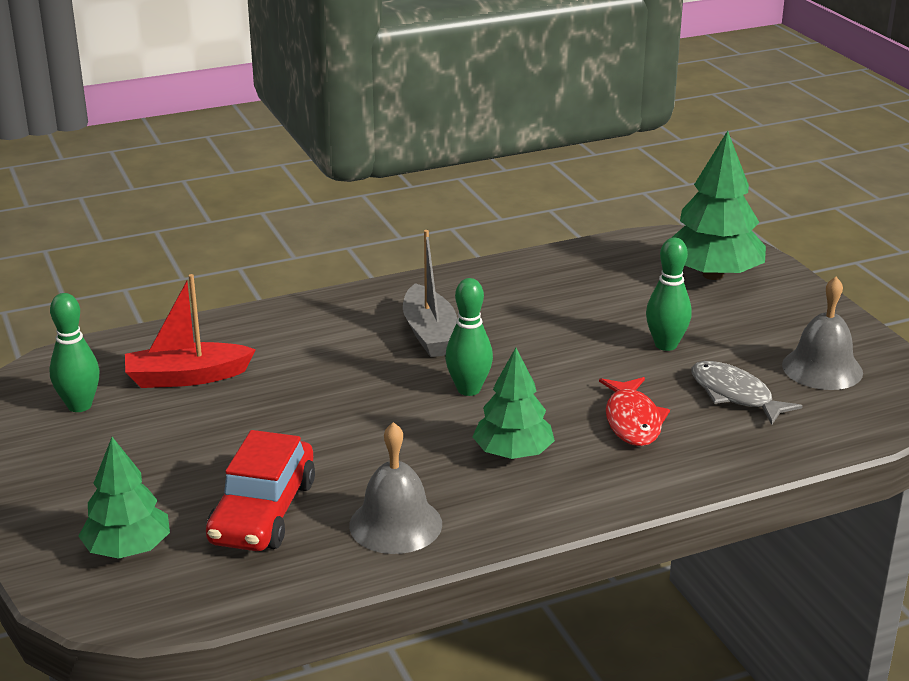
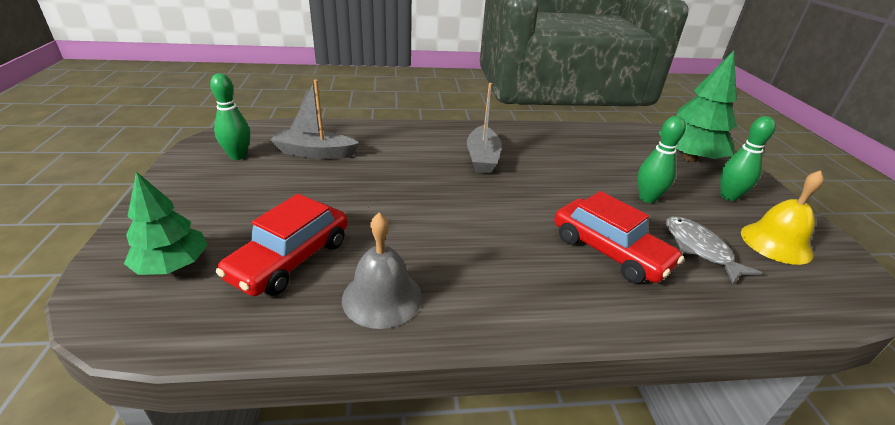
camera: 15 degrees right, 5 degrees up
(187, 377) = (315, 153): red boat -> grey boat
(468, 389) = (491, 199): green bowling pin -> green bowling pin (728, 196)
(513, 453) = (504, 257): green tree -> none
(632, 421) = (609, 251): red fish -> red car
(822, 368) = (776, 243): grey bell -> yellow bell

